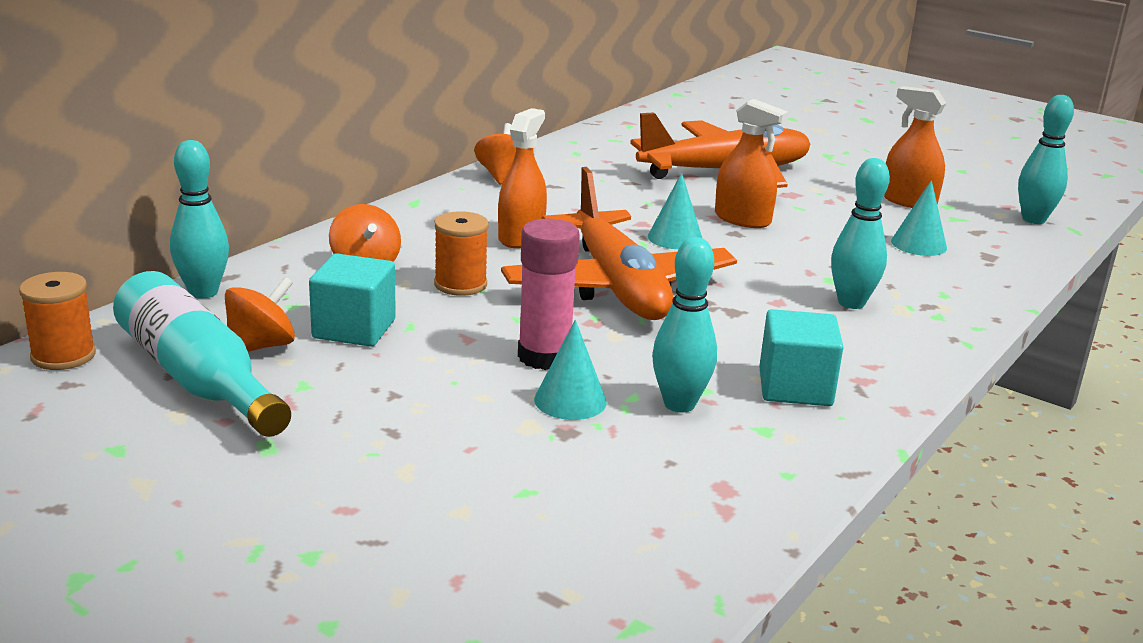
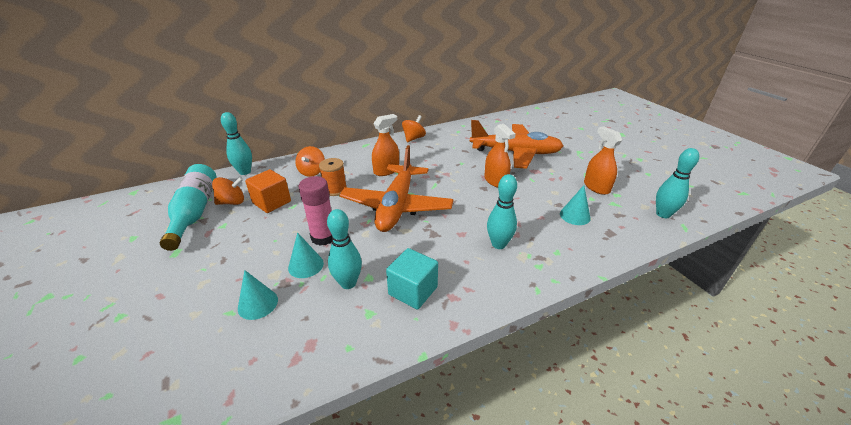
camera: 30 degrees right, 10 degrees up
(63, 356) = (171, 190): orange spool -> none
(354, 329) = (272, 202): turquoise cube -> orange cube
(675, 238) = (452, 185): turquoise cone -> turquoise cone (258, 304)

